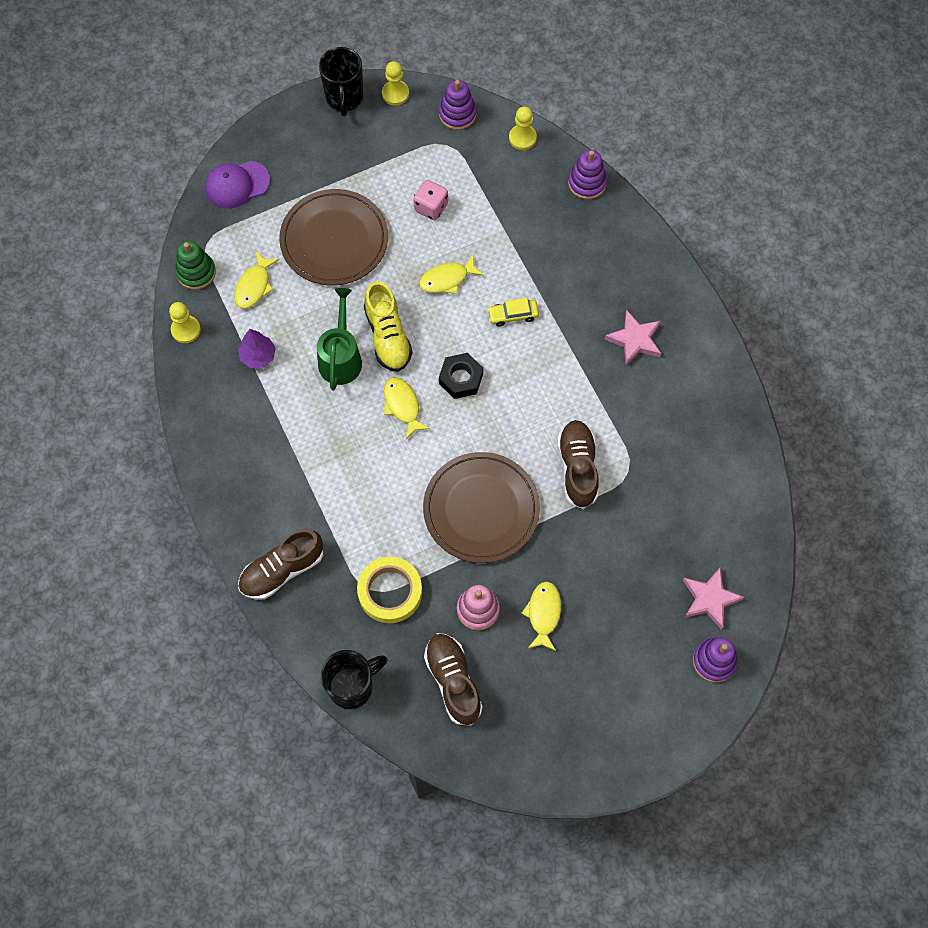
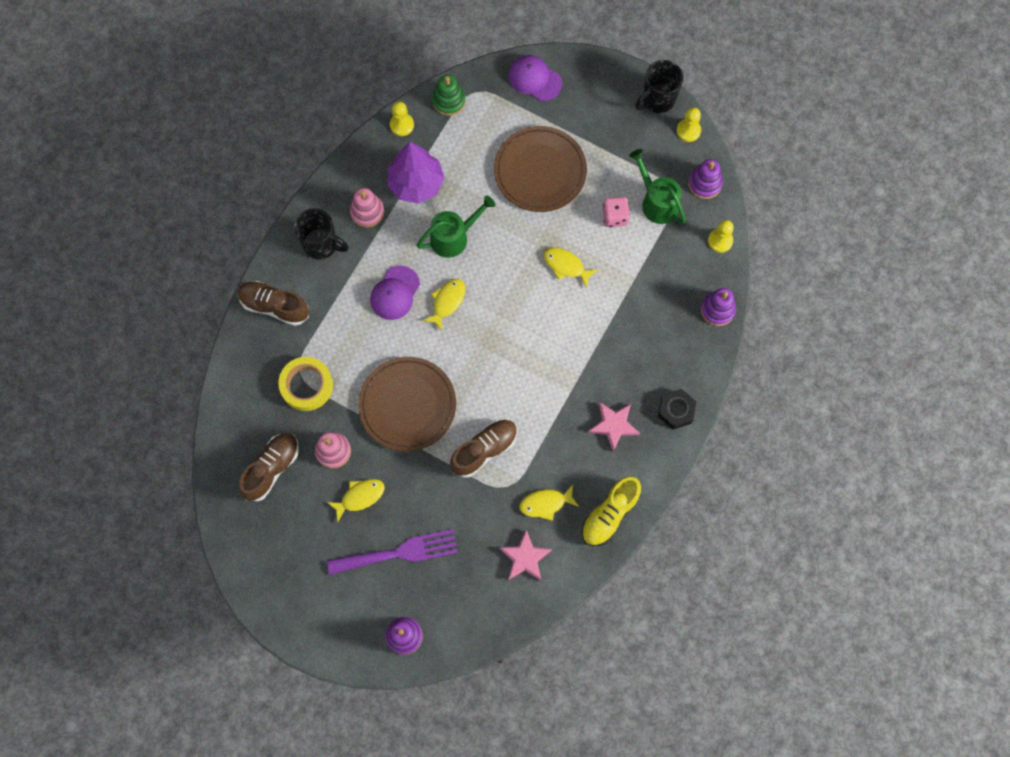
camera: 55 degrees right, 5 degrees up
(251, 419) = (367, 212): none -> pink stacking toy
(254, 286) = (466, 144): yellow fish -> yellow fish (545, 504)
(258, 356) = (416, 184): purple tree -> purple tree, size x1.83
(352, 686) = (225, 406): black mug -> black mug (321, 245)
(356, 447) = (395, 293): none -> purple cap
(388, 336) = (492, 256): yellow shoe -> yellow shoe (610, 515)
(444, 164) = (656, 202): none -> green watering can
(461, 378) = (496, 326): black nut -> black nut (676, 410)
(513, 315) = (571, 329): yellow car -> none
(626, 612) = (399, 553): none -> purple fork
(709, 599) = (448, 604): pink star -> pink star (525, 558)

